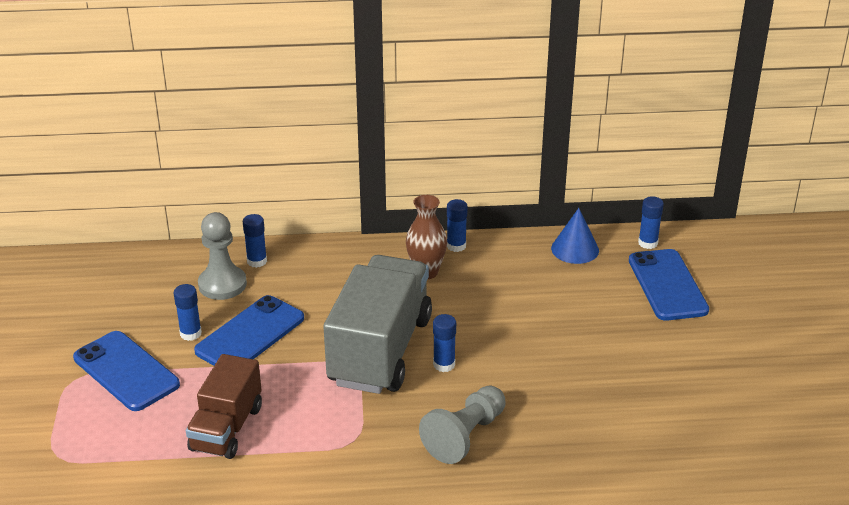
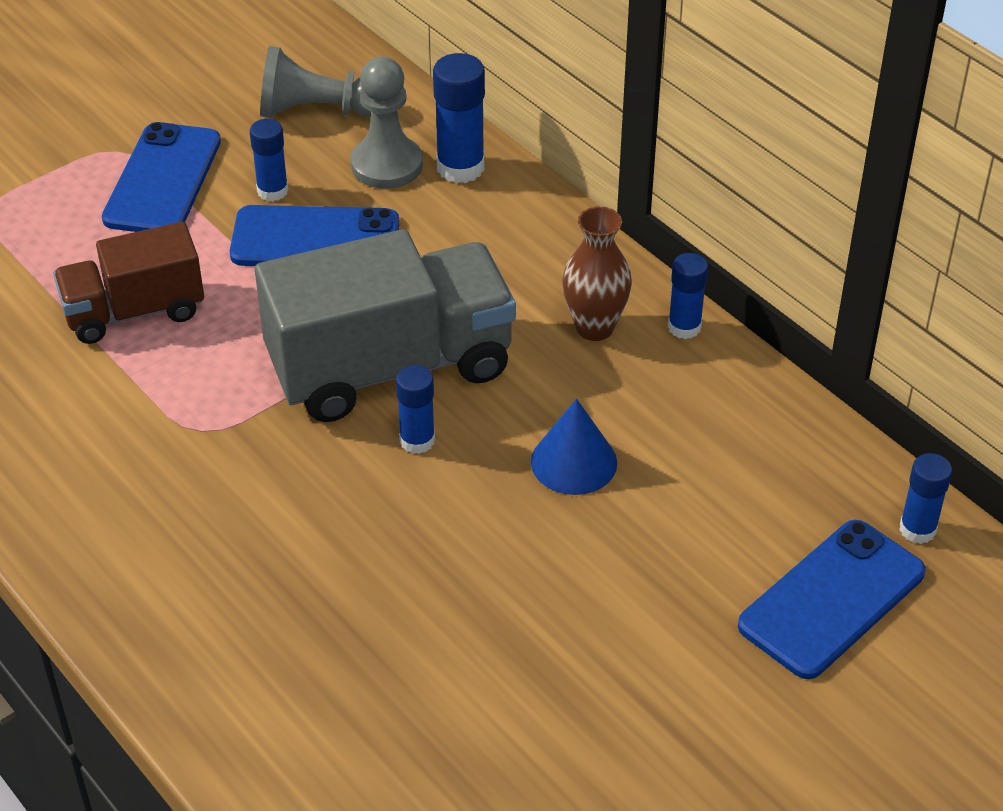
camera: 55 degrees right, 10 degrees up
(257, 261) = (460, 168): blue glue stick -> blue glue stick, size x1.56
(465, 436) = (294, 530): grey pawn -> grey pawn (318, 111)
(575, 249) = (811, 453): blue cone -> blue cone (574, 462)

